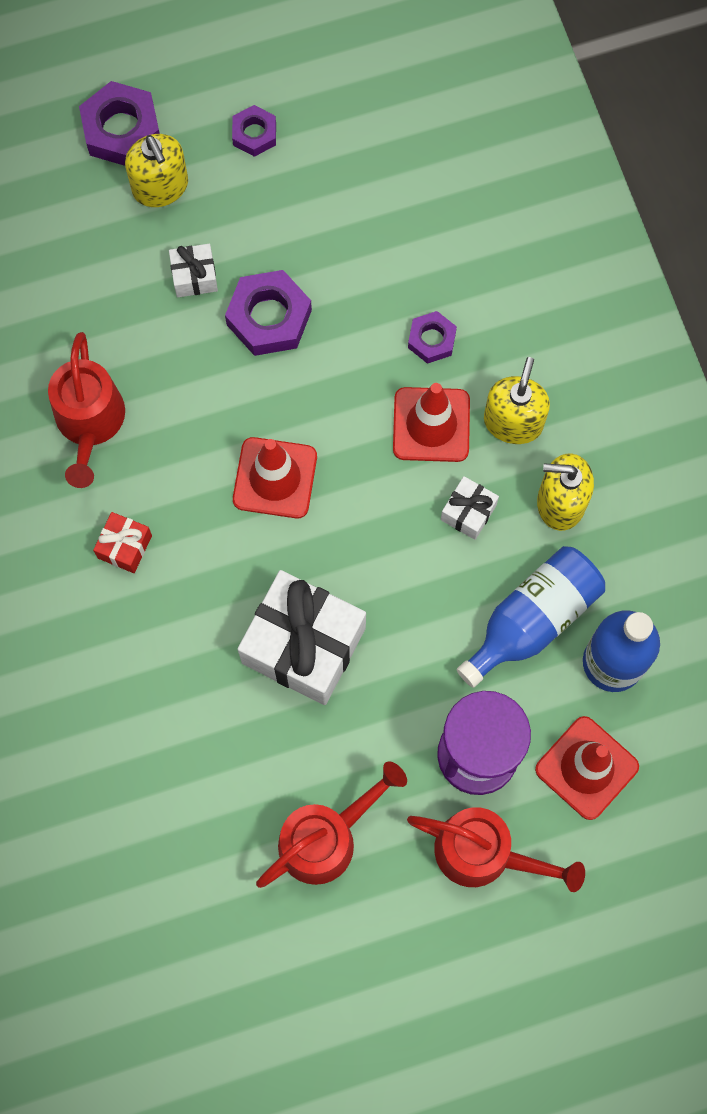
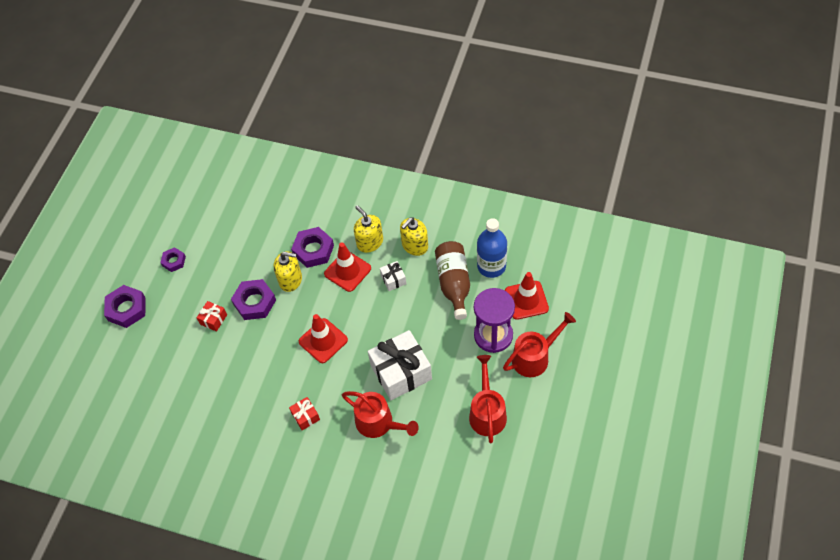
camera: 50 degrees left, 15 degrees down
(90, 424) = (241, 398): red watering can -> red watering can (379, 423)
(160, 187) = (164, 309): yellow soap dispenser -> yellow soap dispenser (290, 280)
(194, 276) = (213, 319): white gift -> red gift
(431, 340) = (313, 250): purple nut -> purple nut, size x1.69
(532, 620) = (454, 283): blue bottle -> brown bottle

